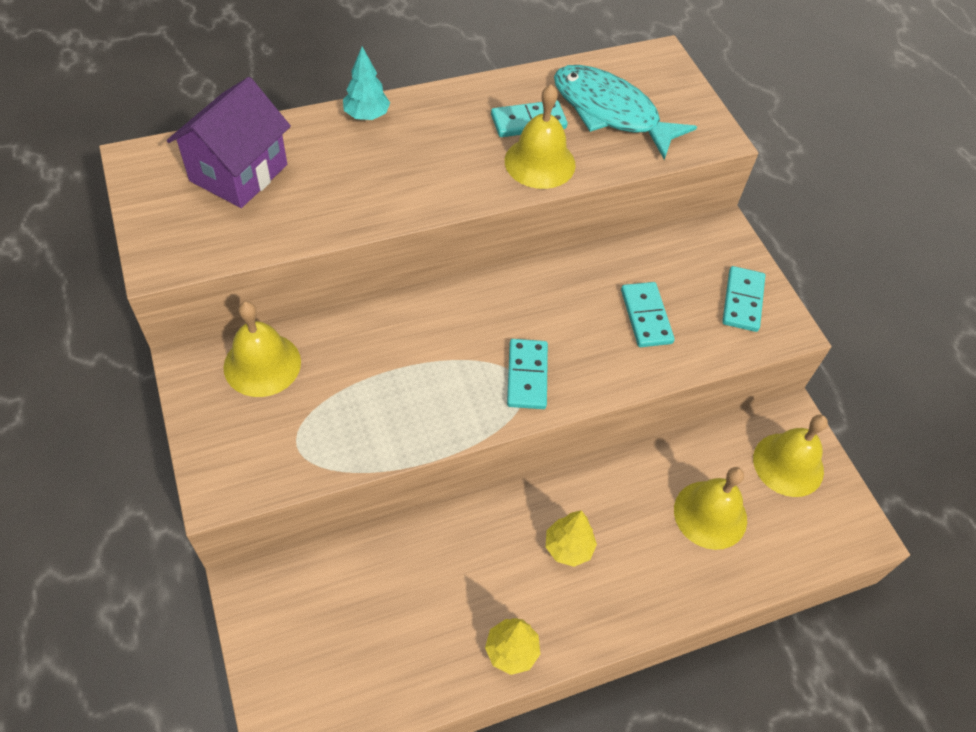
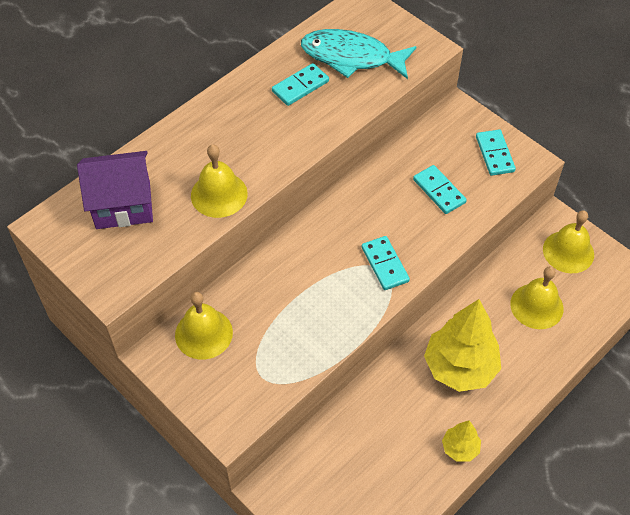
camera: 20 degrees left, 0 degrees up
(239, 173) = (123, 205): purple house -> purple house turned 75 degrees clockwise
(366, 116) = (186, 126): turquoise tree -> none
(540, 162) = (325, 113): yellow bell -> yellow bell (219, 194)
(568, 547) = (460, 367): yellow tree -> yellow tree, size x2.04

